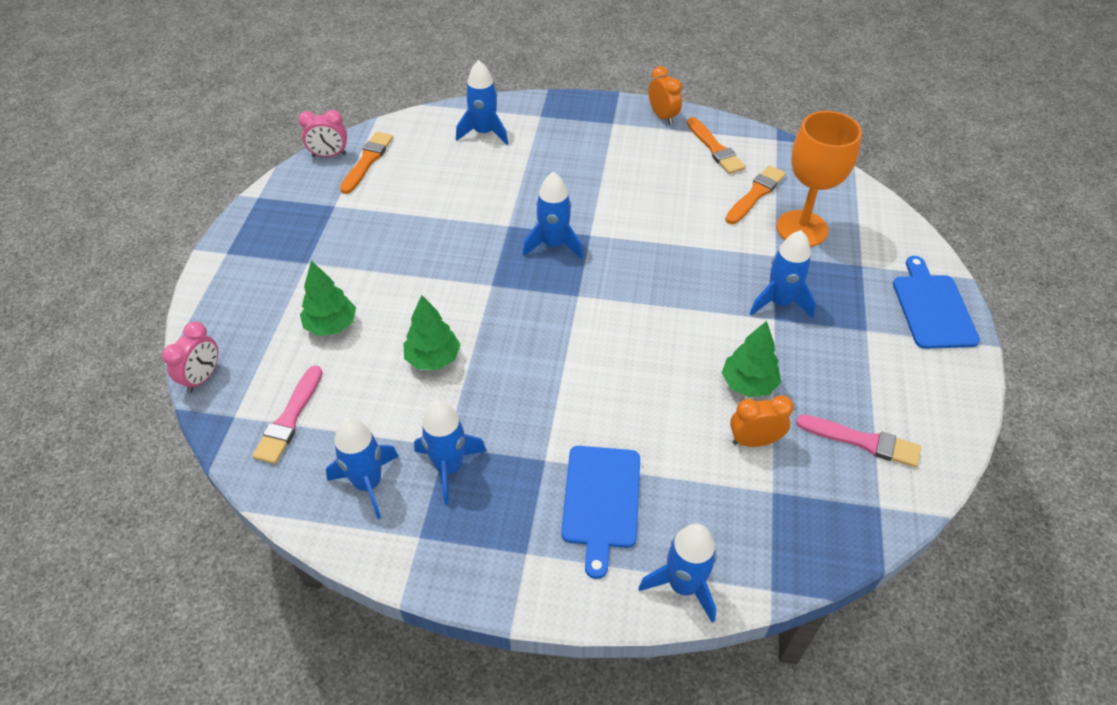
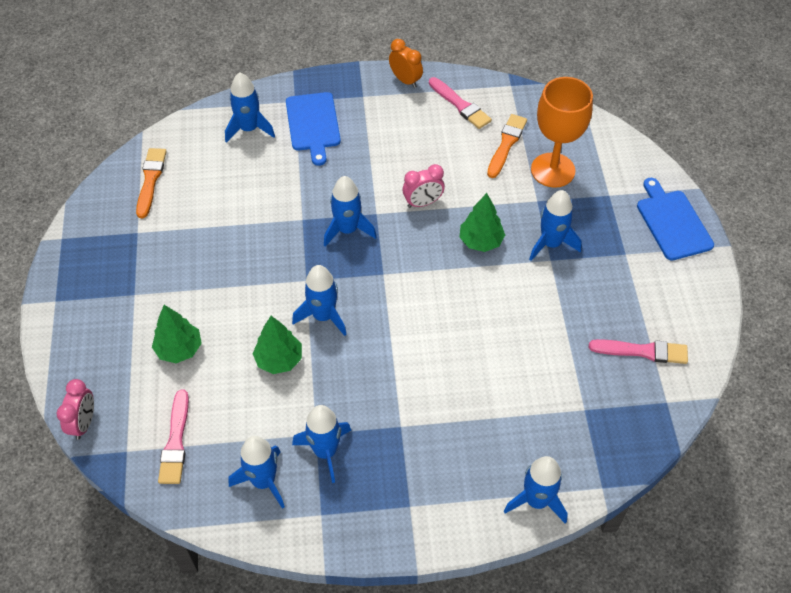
camera: 15 degrees left, 5 degrees up
(329, 155) = (112, 181): pink clock -> pink clock (423, 203)
(497, 324) = (323, 316): none -> blue rocket
(601, 501) = (455, 449): blue cutting board -> blue cutting board (313, 124)
(715, 149) = (460, 105): orange brush -> pink brush
(748, 384) = (544, 323): green tree -> green tree (481, 241)
(754, 441) = (560, 371): orange clock -> none

